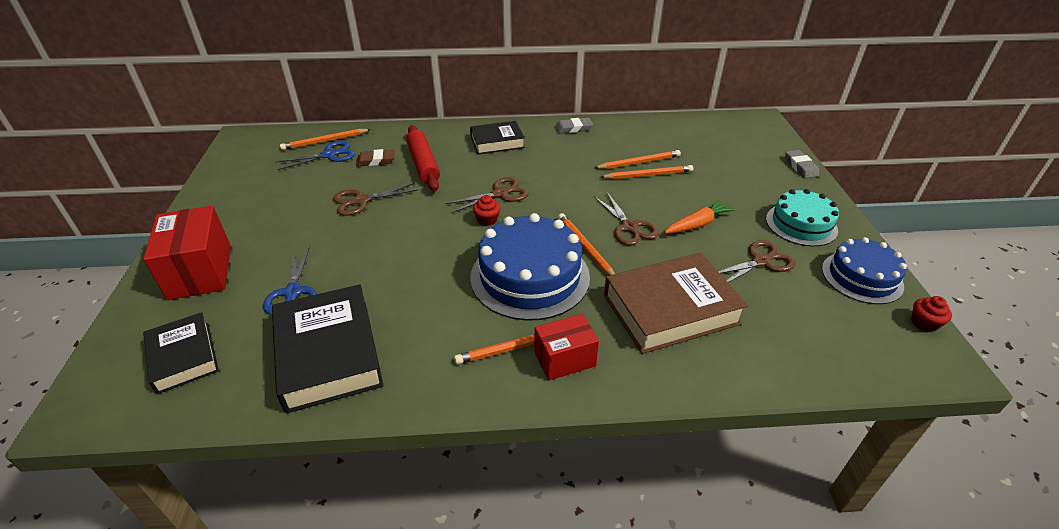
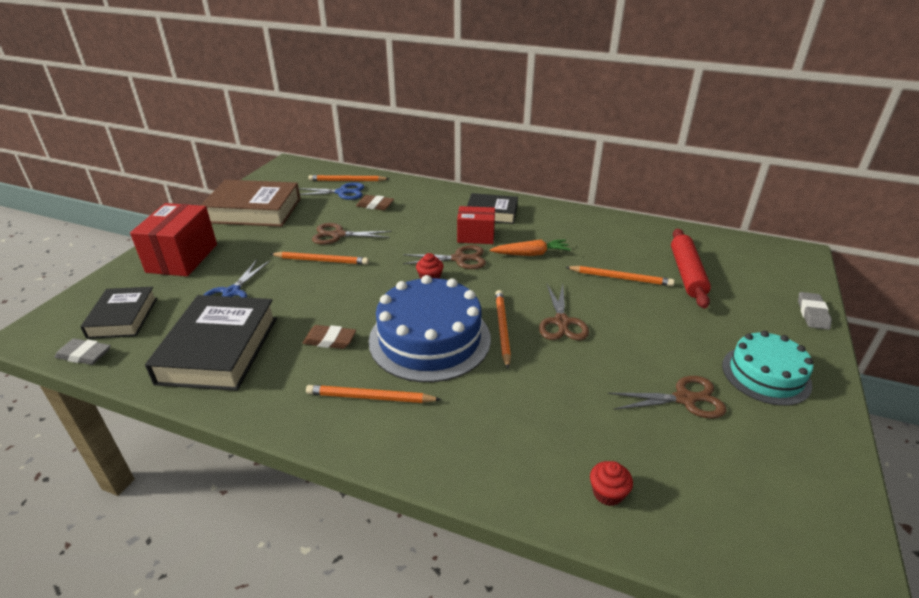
camera: 25 degrees right, 5 degrees down
(423, 164) = (412, 217): red rolling pin -> red rolling pin (686, 273)
(437, 307) = (330, 340): none -> brown eraser
(564, 359) = (403, 424): red box -> red box (476, 236)
(573, 128) = (575, 217): grey eraser -> grey eraser (84, 355)
(639, 162) = (619, 263): orange pencil -> orange pencil (321, 260)
(670, 309) = (544, 414): brown book -> brown book (254, 210)
(698, 224) = (639, 340): orange carrot -> orange carrot (531, 254)
(862, 277) = (804, 456): blue cake -> none
(924, 323) = (854, 537): red cupcake -> red cupcake (607, 493)

